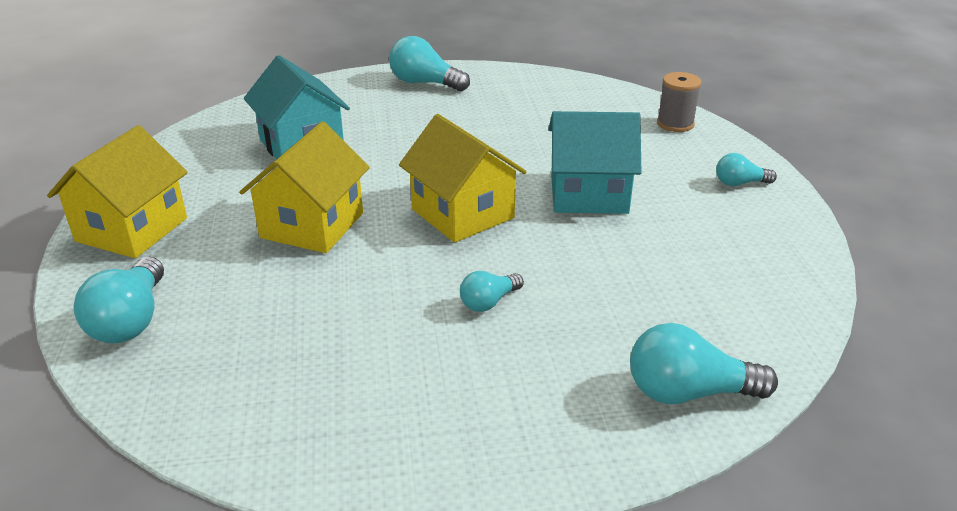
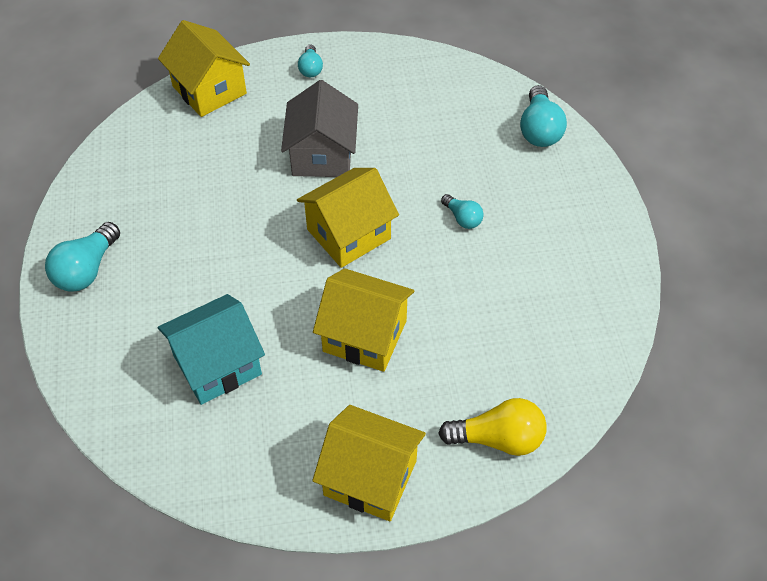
camera: 90 degrees left, 20 degrees up
(131, 320) = (498, 438): turquoise light bulb -> yellow light bulb
(589, 194) = (322, 155): turquoise house -> grey house
(675, 124) = (209, 90): grey spool -> yellow house

